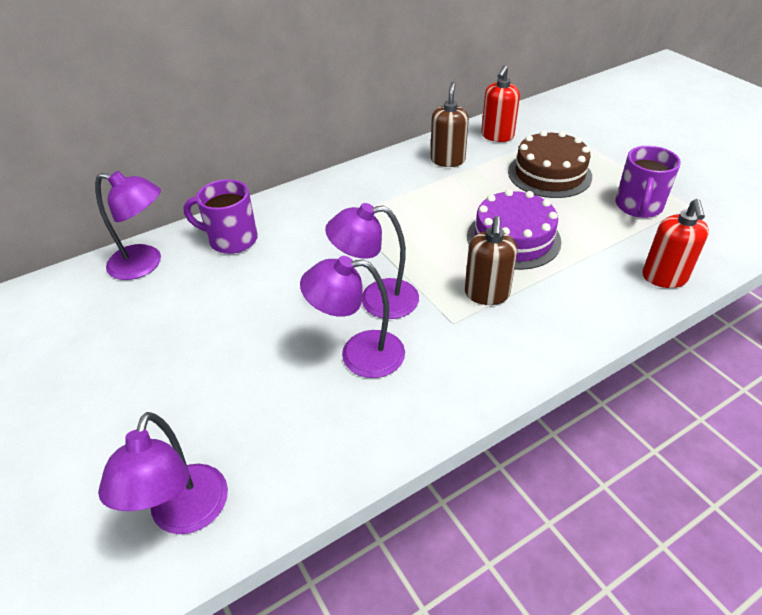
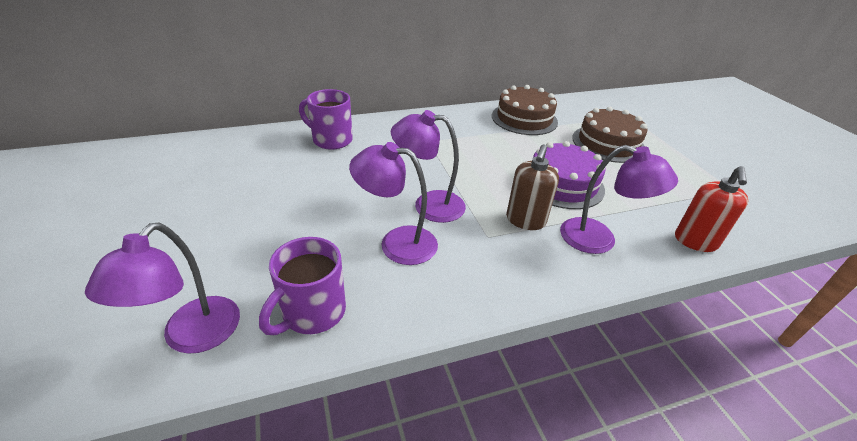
camera: 10 degrees right, 5 degrees down
(145, 264) = (258, 143): purple lamp -> purple lamp (599, 240)
(447, 160) = (524, 119): brown soap dispenser -> brown cake
(497, 136) = (571, 110): red soap dispenser -> none
(638, 207) = (682, 181): purple mug -> purple mug (312, 313)

